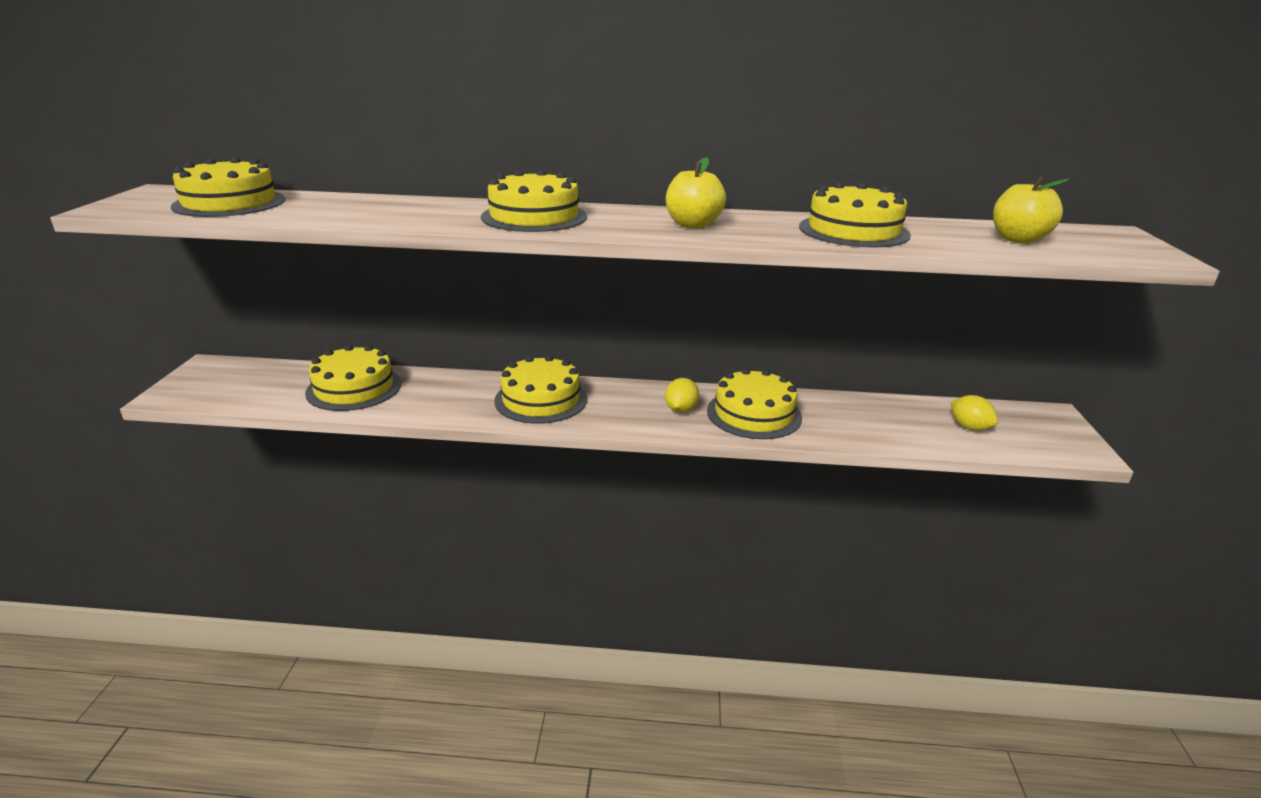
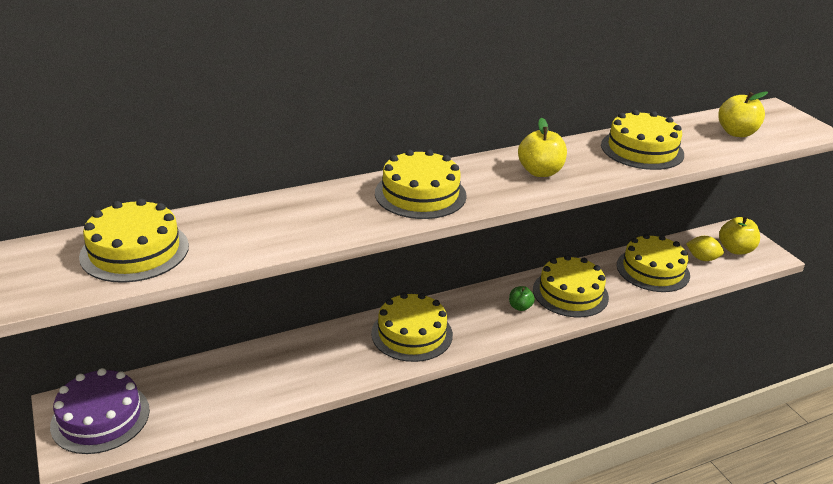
camera: 30 degrees left, 5 degrees up
(217, 380) = (100, 417): none -> purple cake
(354, 388) = (244, 378): yellow cake -> yellow cake (653, 270)
(681, 410) = (520, 307): yellow lemon -> green apple
(1030, 431) = (735, 249): none -> yellow apple

